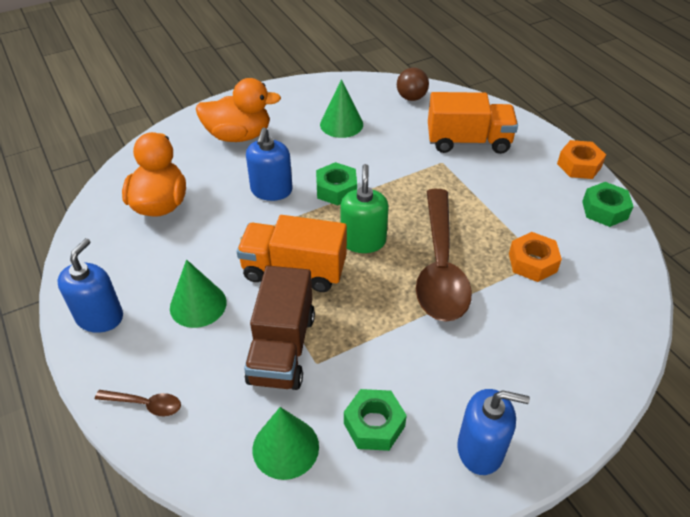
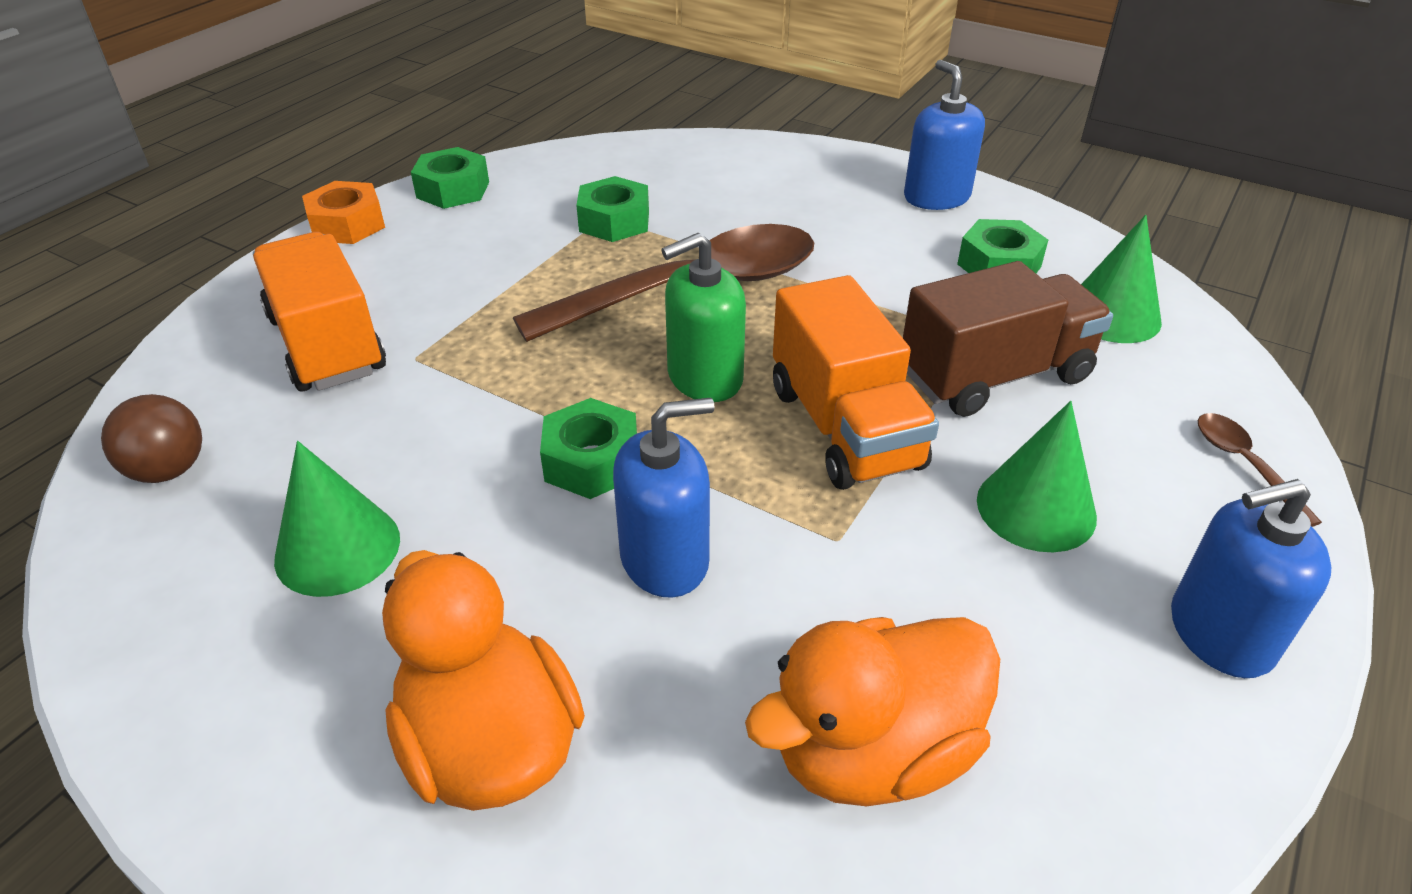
camera: 120 degrees left, 5 degrees down
(532, 262) = (614, 221): orange nut -> green nut

